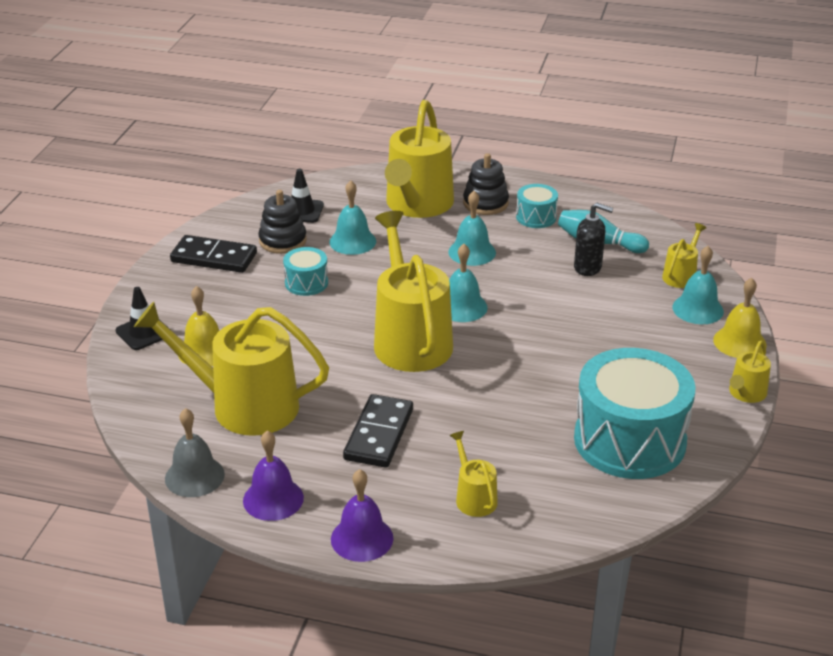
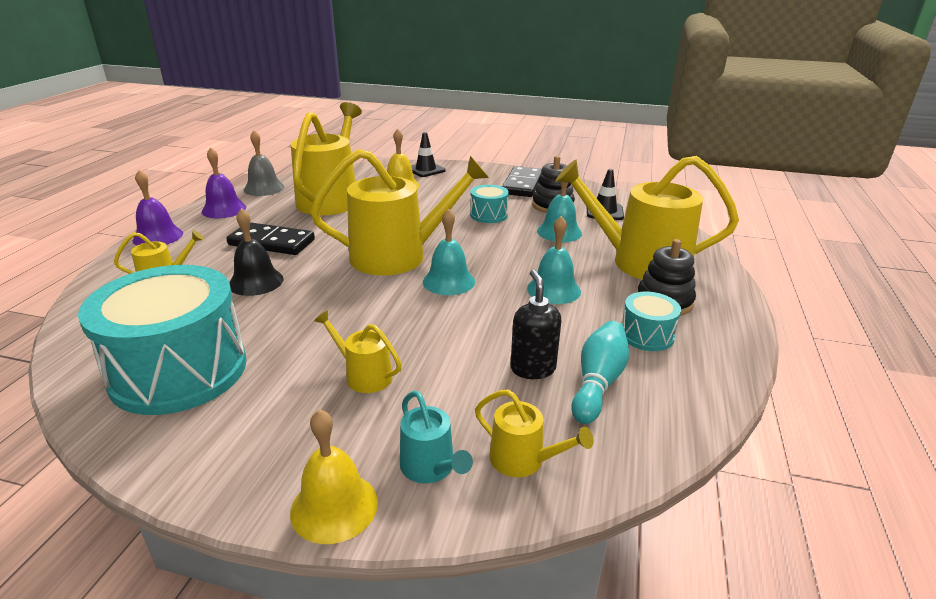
camera: 90 degrees right, 5 degrees down
(474, 428) = (256, 282): none -> black bell
(588, 268) = (532, 368): black soap dispenser -> black soap dispenser turned 150 degrees clockwise
(698, 309) = (430, 467): turquoise bell -> turquoise watering can
(746, 393) = (208, 492): yellow watering can -> yellow watering can (364, 375)

